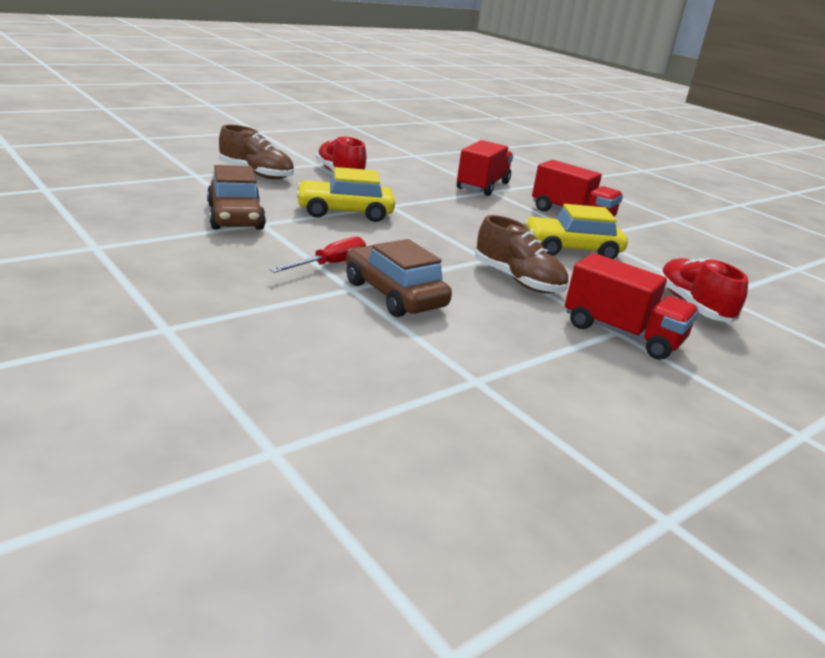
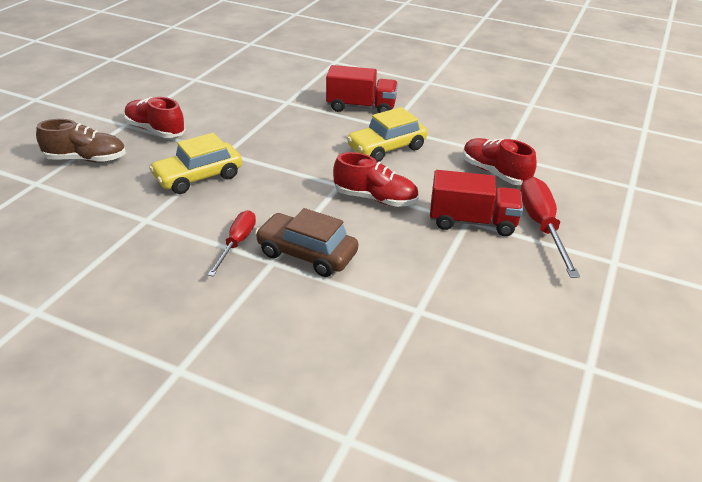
camera: 25 degrees left, 10 degrees up
(235, 217) = (118, 222): brown car -> none
(482, 186) = (275, 99): red truck -> none
(518, 280) = (375, 199): brown shoe -> red shoe
(717, 368) = (541, 226): none -> red screwdriver

